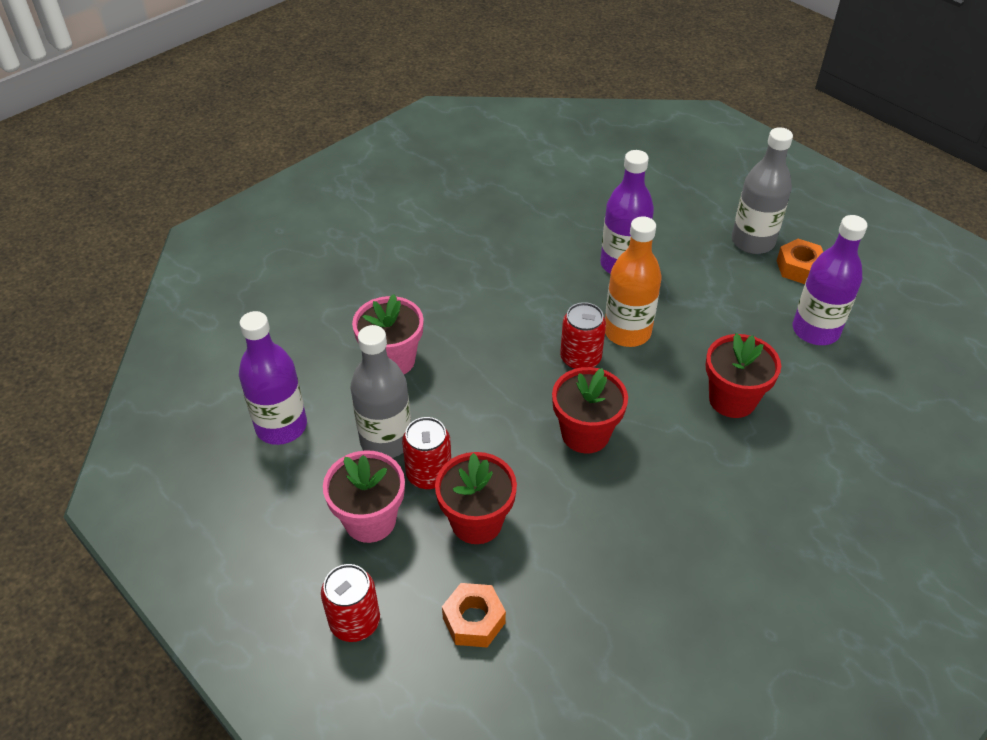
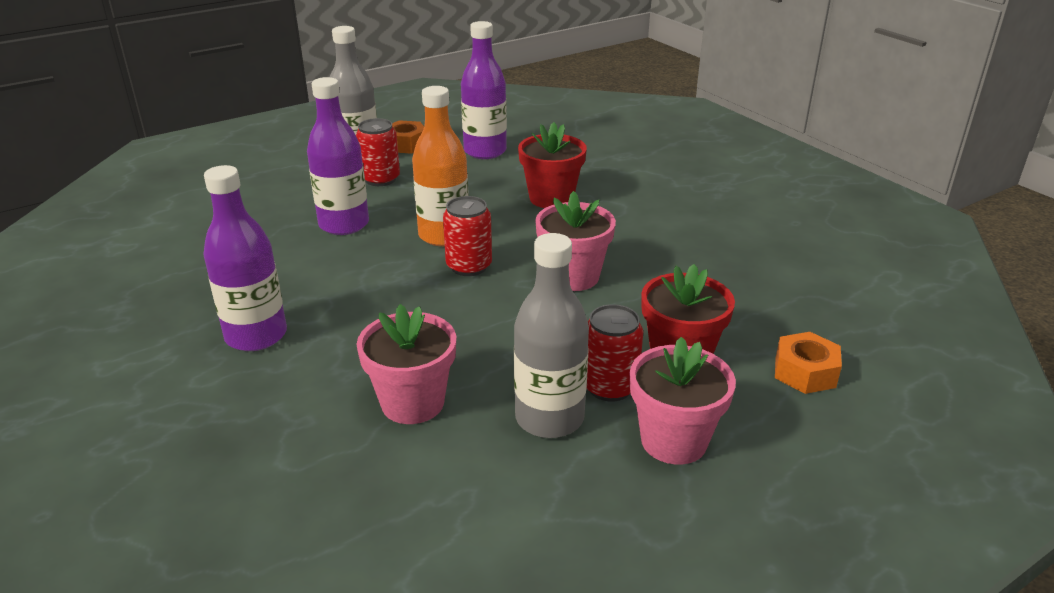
camera: 80 degrees left, 15 degrees down
(281, 426) = (498, 523): purple bottle -> purple bottle (256, 336)
(355, 621) = (819, 463): red can -> red can (380, 179)
(585, 434) = (573, 277): red flower pot -> pink flower pot

